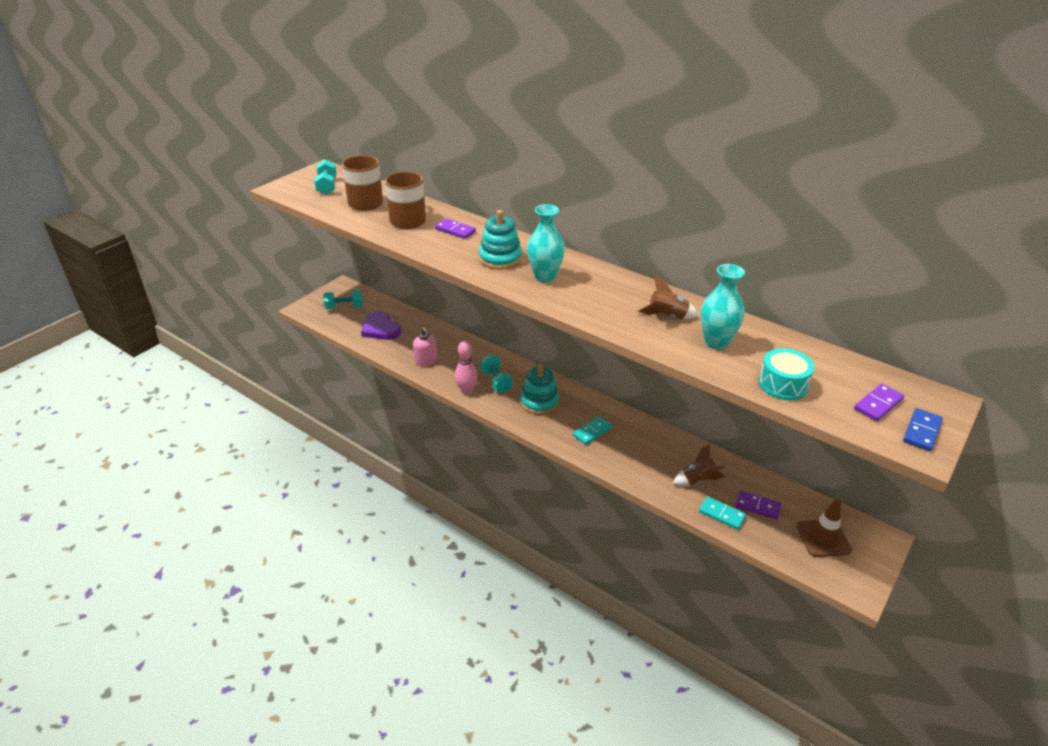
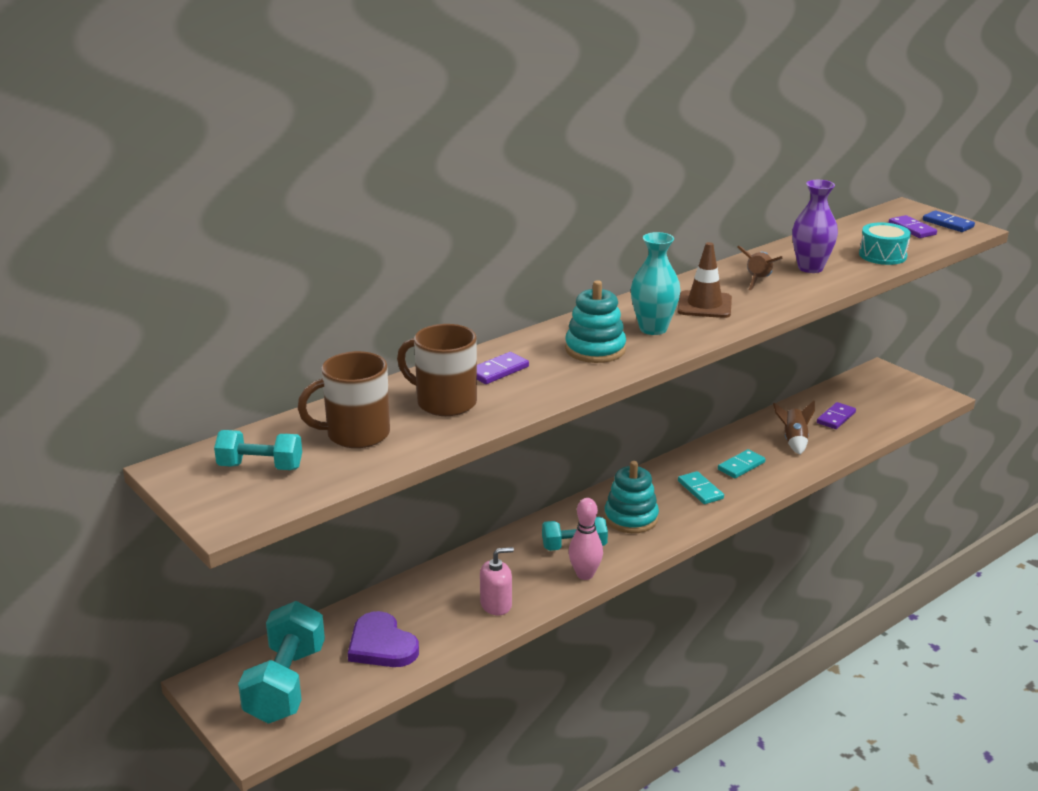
camera: 75 degrees left, 10 degrees down
(344, 307) = (286, 684): turquoise dumbbell -> turquoise dumbbell, size x1.69
(380, 328) = (381, 645): purple heart -> purple heart turned 75 degrees clockwise
(716, 342) = (810, 268): turquoise vase -> purple vase
(721, 514) = (845, 439): turquoise domino -> turquoise domino (741, 466)
(823, 538) = (879, 396): brown traffic cone -> brown traffic cone (704, 305)

